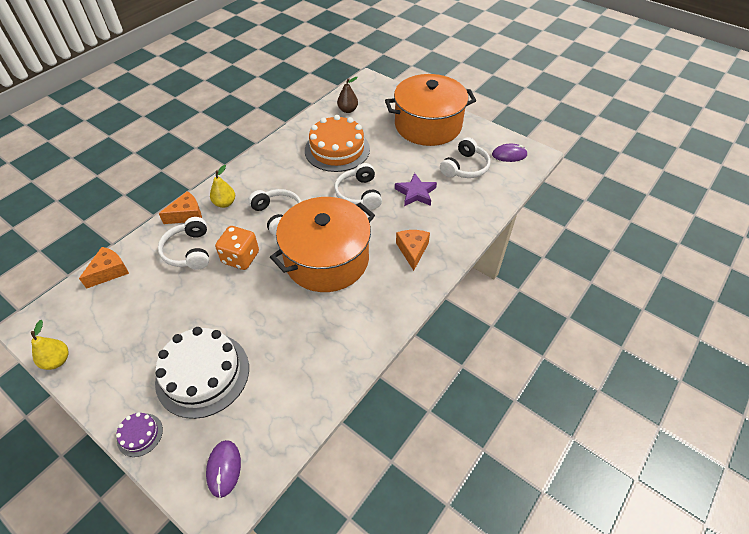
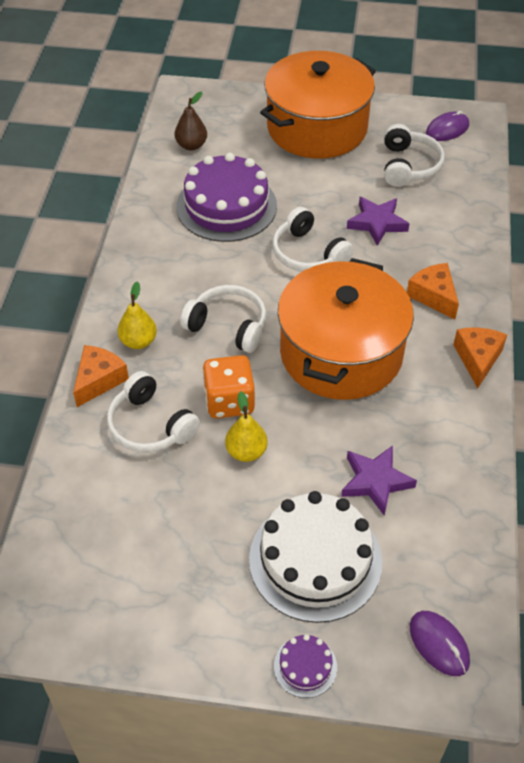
camera: 30 degrees left, 0 degrees up
(57, 360) = (106, 646): yellow pear -> yellow pear (246, 452)
(109, 271) = (62, 504): orange cheese -> orange cheese (477, 359)
(278, 345) = (375, 481): none -> purple star
(337, 149) = (226, 206): orange cake -> purple cake

